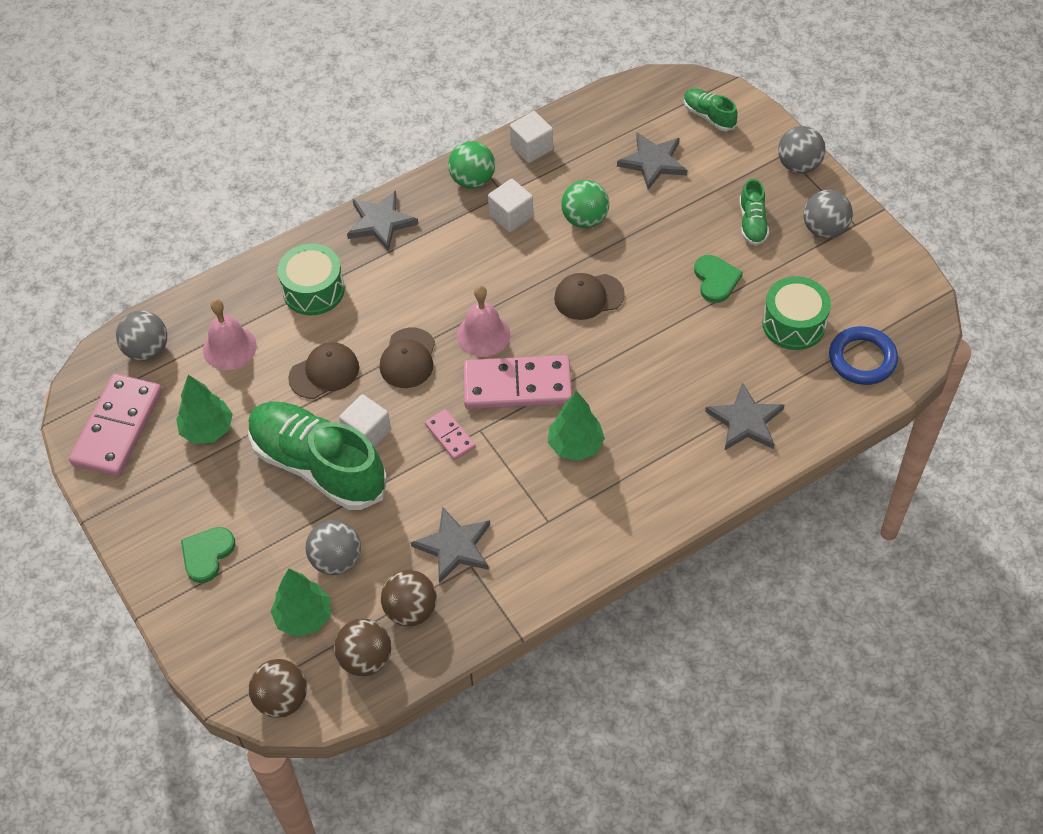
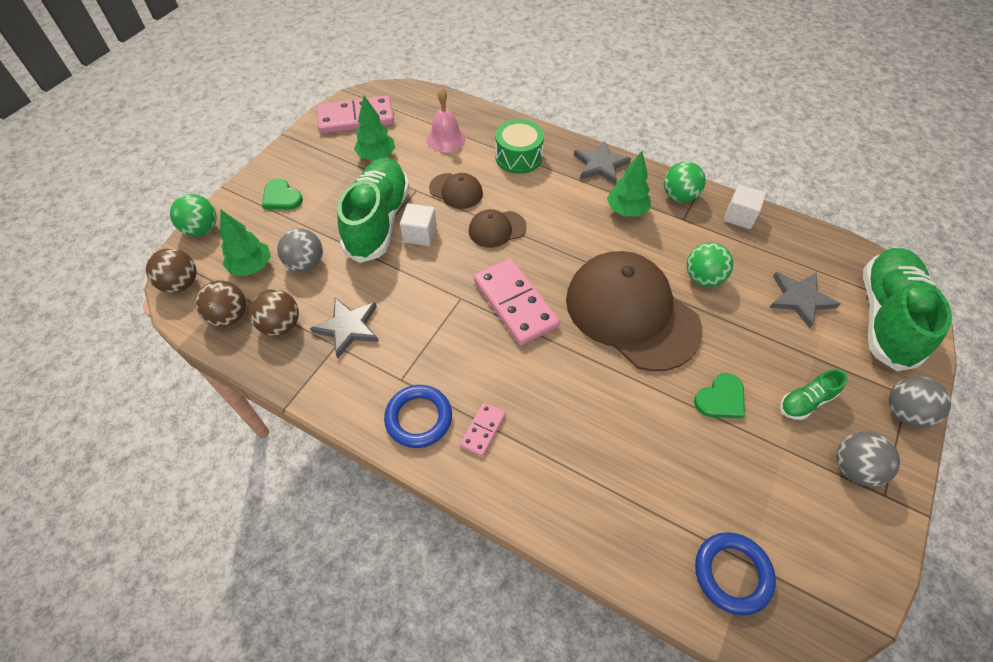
camera: 60 degrees right, 0 degrees up
(147, 350) = (420, 105): grey ball -> none
(203, 657) = (202, 229): none -> green ball
(207, 554) = (281, 197): green heart -> green heart turned 135 degrees counterclockwise
(450, 436) = (445, 282): pink domino -> pink domino (483, 430)
(483, 334) = (547, 262): pink bell -> none
(511, 216) = (667, 232): white cube -> none
(575, 446) = (482, 367): green tree -> green tree (626, 210)
(588, 296) = (631, 313): brown cap -> brown cap, size x2.22
(601, 522) = (419, 418): none -> blue ring
(708, 116) = (885, 317): green shoe -> green shoe, size x2.21
(745, 421) = (587, 491): grey star -> none
(793, 324) = (724, 487): green drum -> none

